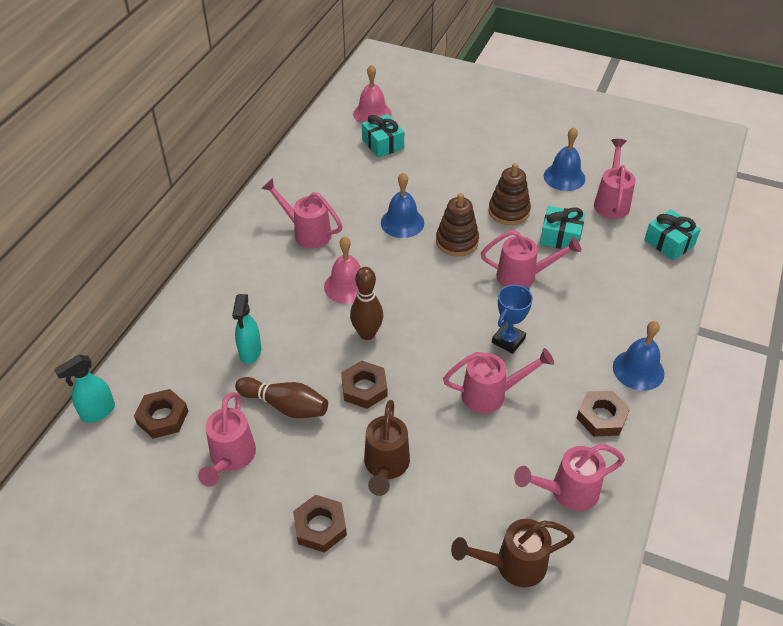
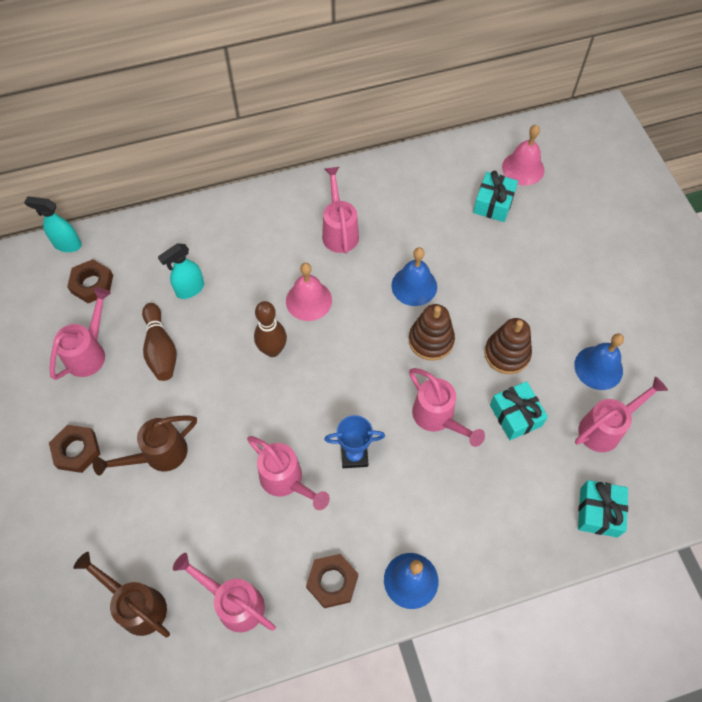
camera: 50 degrees right, 15 degrees up
(230, 459) = (90, 352): pink watering can -> pink watering can turned 150 degrees clockwise
(364, 388) = (218, 387): brown nut -> none

